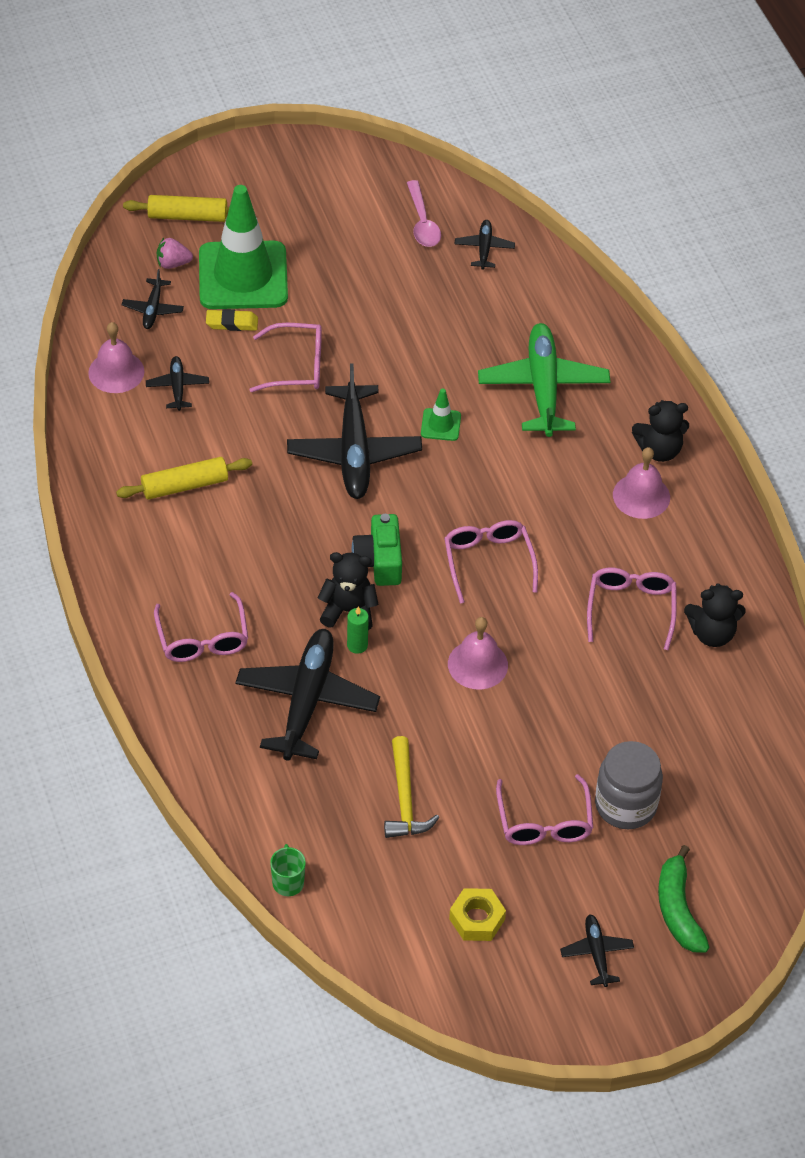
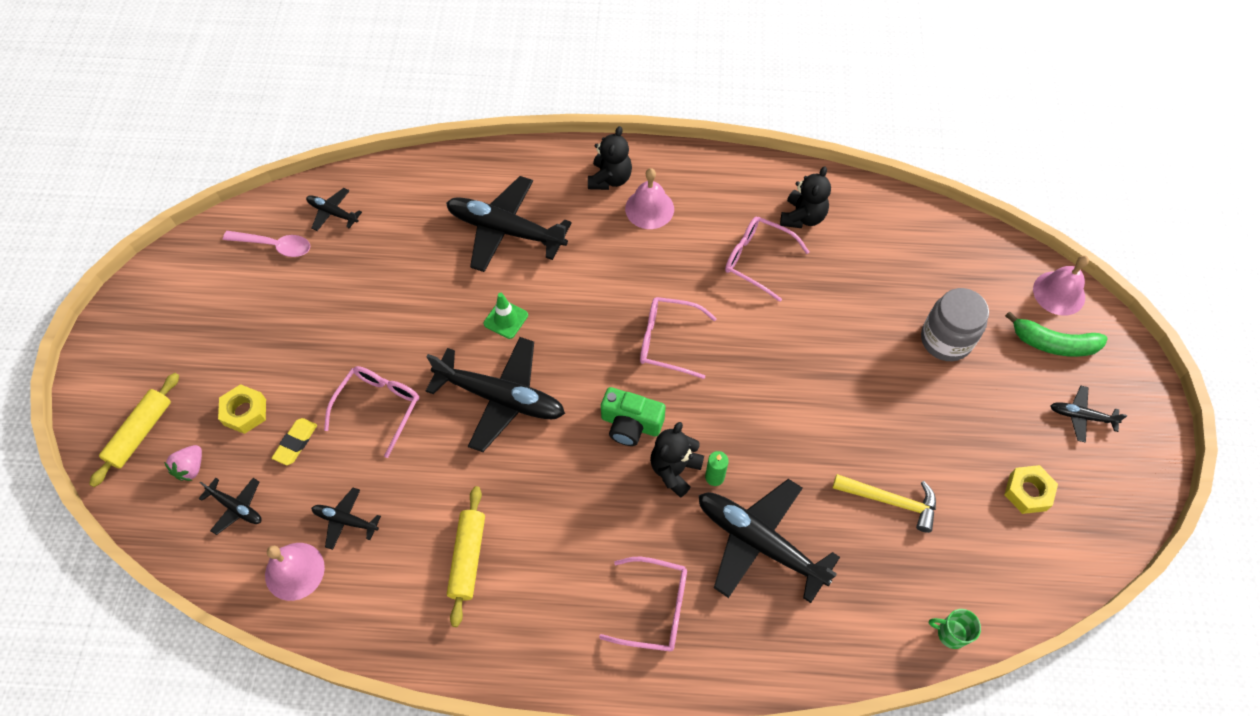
camera: 65 degrees left, 10 degrees up
(243, 276) = (245, 412): green traffic cone -> yellow nut
(477, 664) = (770, 390): pink bell -> pink bell (1059, 293)
(543, 388) = (506, 230): green plane -> black plane
(544, 822) = (945, 404): pink glasses -> none

